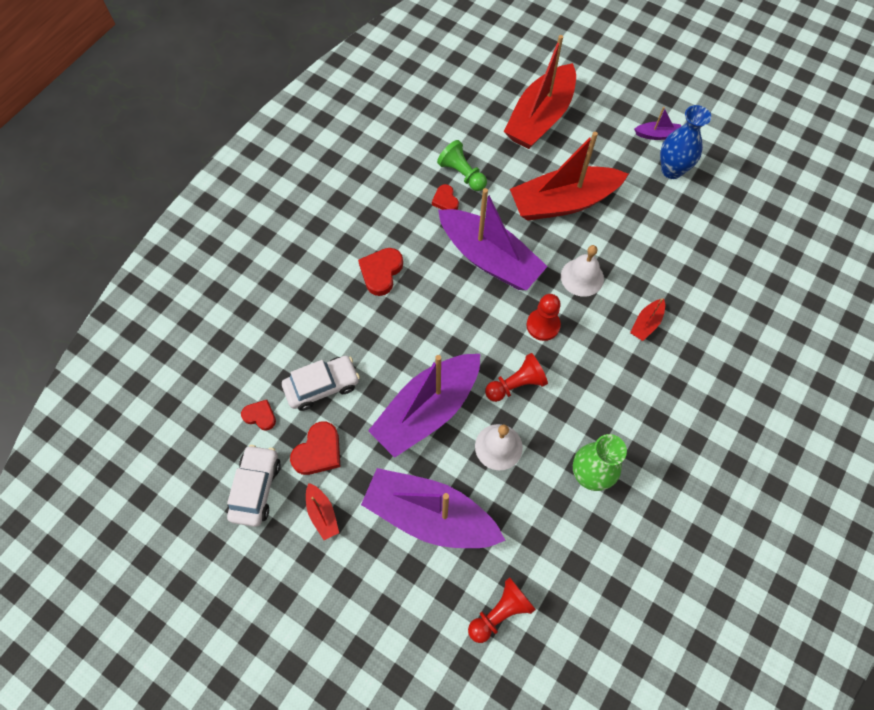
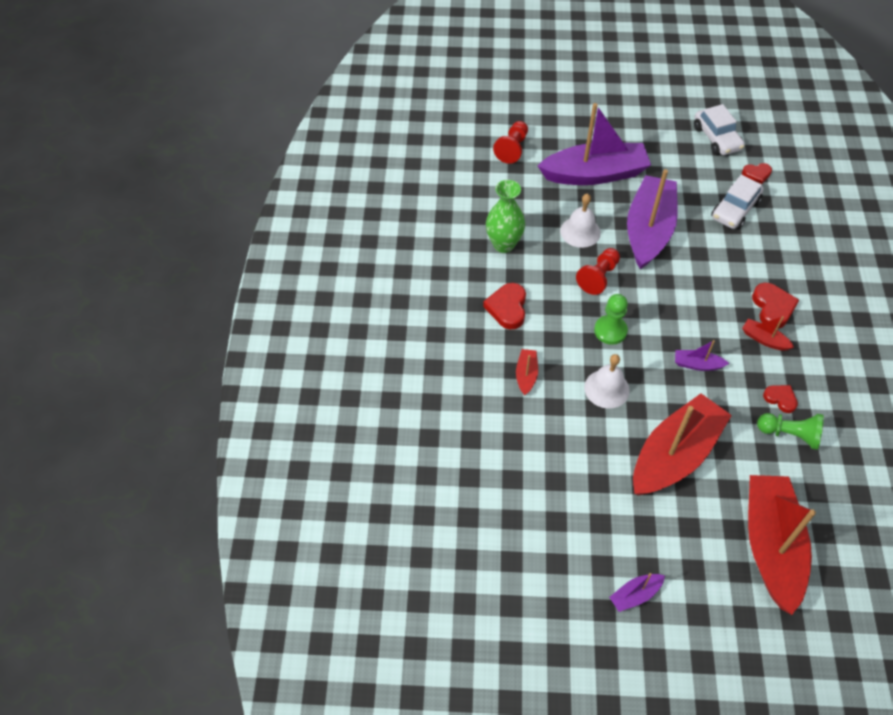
camera: 150 degrees right, 10 degrees down
(318, 451) = (698, 173): red heart -> red heart (507, 308)
(322, 514) = (662, 145): red boat -> red boat (764, 339)
(489, 258) = (697, 364): purple boat -> purple boat, size x0.42
(543, 325) = (610, 331): red pawn -> green pawn
(671, 170) = (593, 554): blue vase -> none

